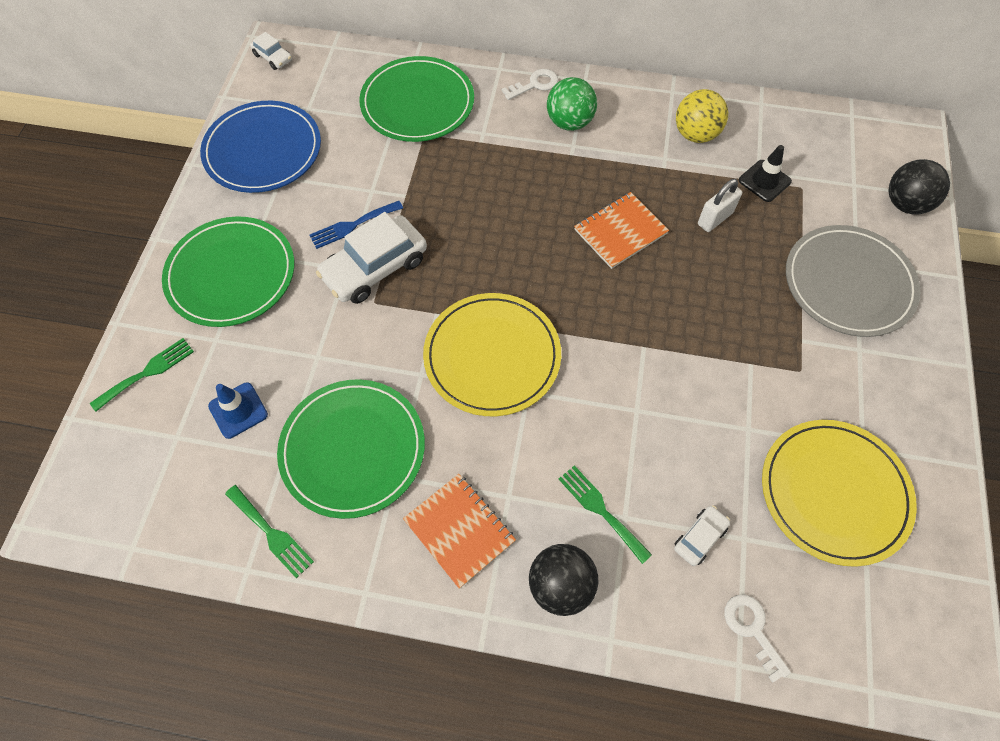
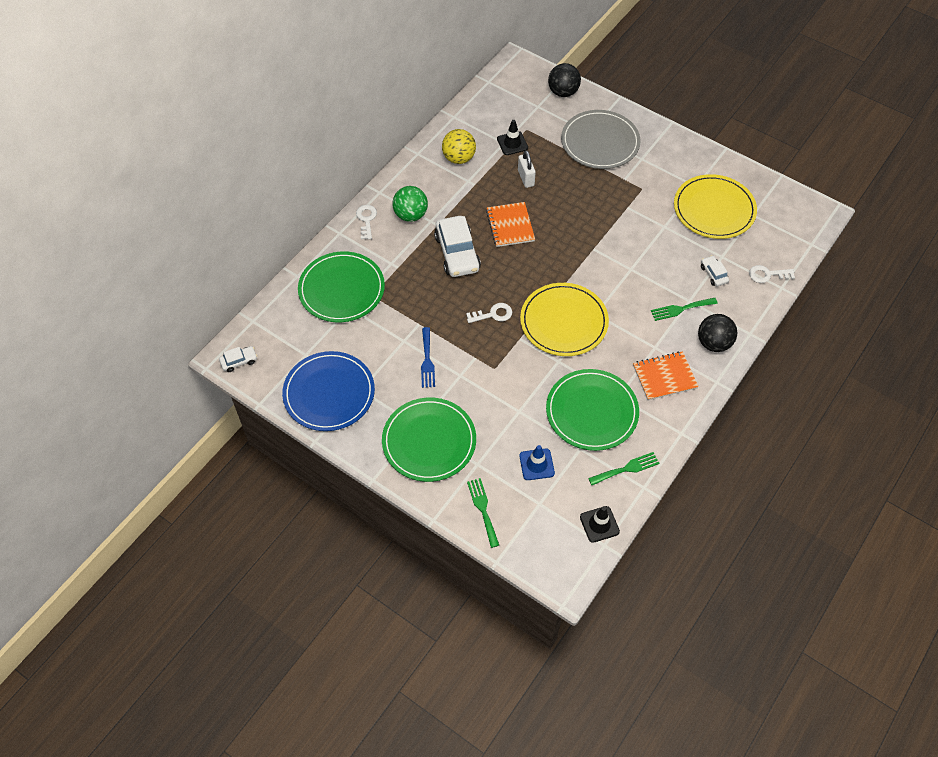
camera: 65 degrees left, 5 degrees down
(164, 529) = (599, 524): none -> black traffic cone
(375, 268) = (468, 359): white car -> white car (457, 253)
(461, 268) = (493, 314): none -> white key

